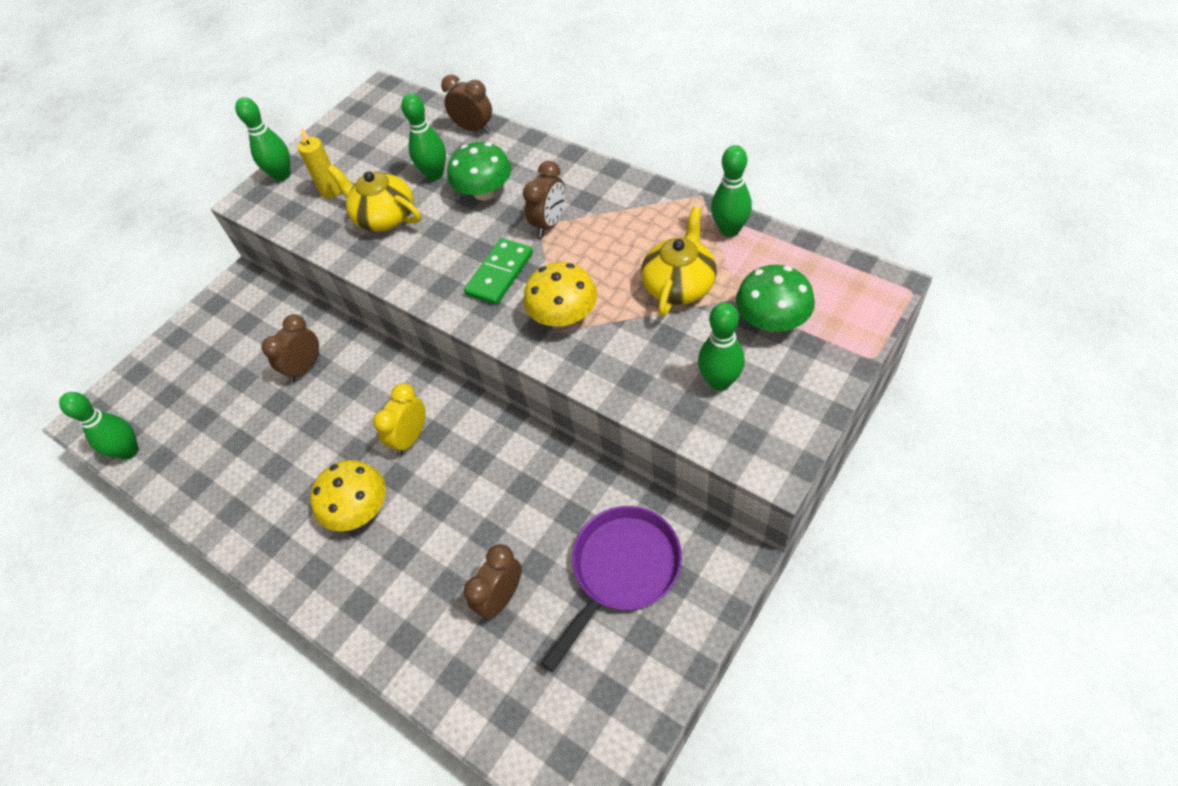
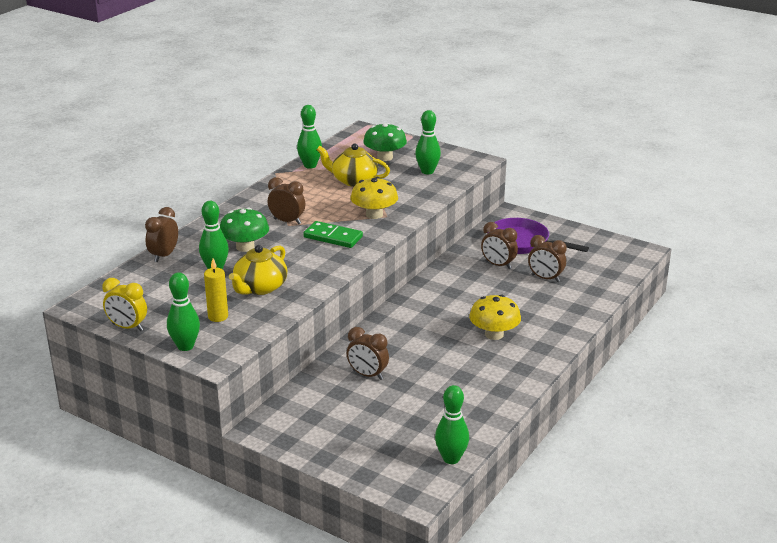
camera: 100 degrees left, 25 degrees down
(411, 438) = (435, 318): yellow clock -> yellow clock (127, 327)
(549, 526) = (498, 265): none -> brown clock

